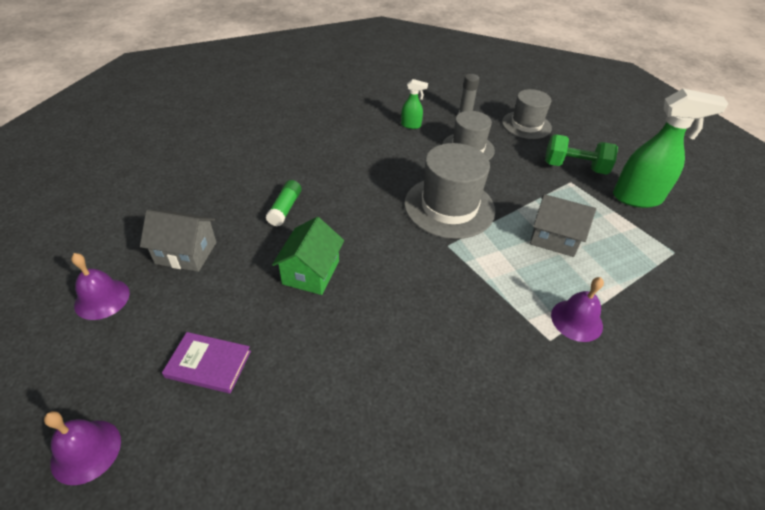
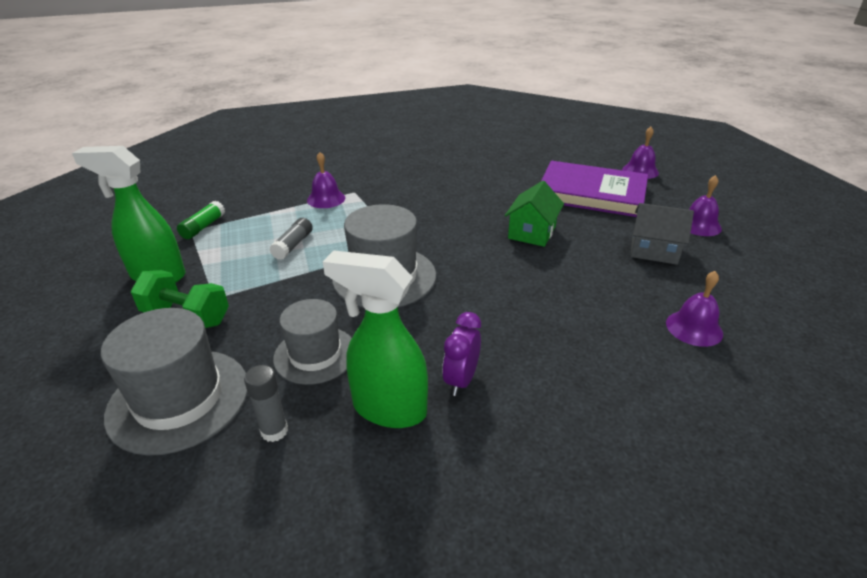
camera: 170 degrees left, 10 degrees down
(205, 176) = (694, 328): none -> purple bell
(208, 364) = (591, 193): purple book -> purple book, size x2.12
(285, 209) = (572, 283): green glue stick -> green glue stick (203, 227)
(373, 139) = (461, 380): none -> purple clock
(411, 125) = (388, 408): green spray bottle -> green spray bottle, size x2.08
(526, 125) = (179, 399): grey hat -> grey hat, size x1.51
(554, 238) = (293, 245): grey house -> grey glue stick

